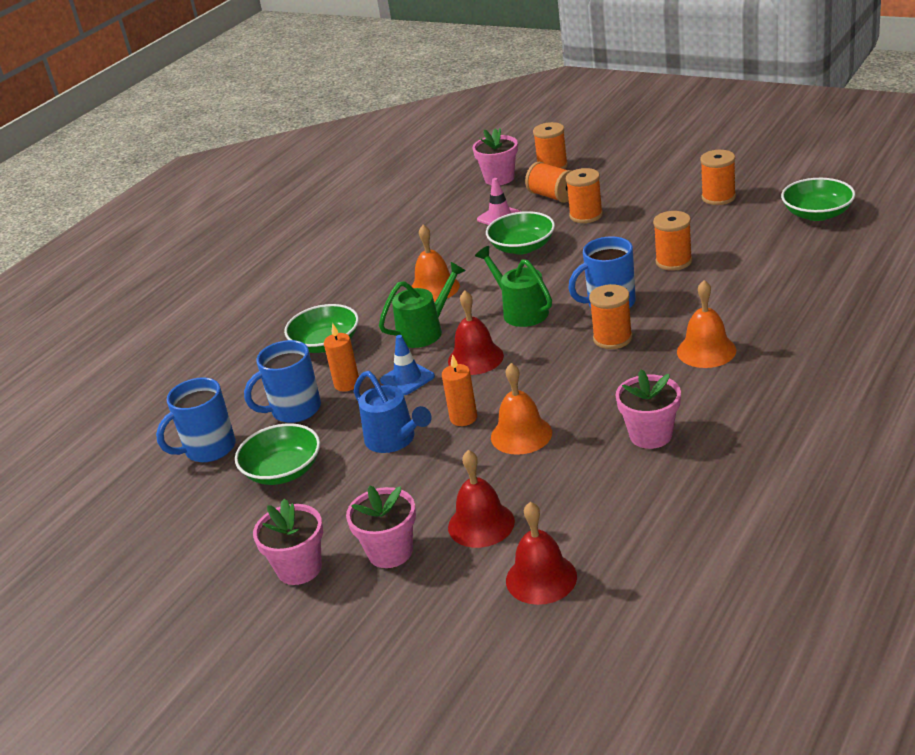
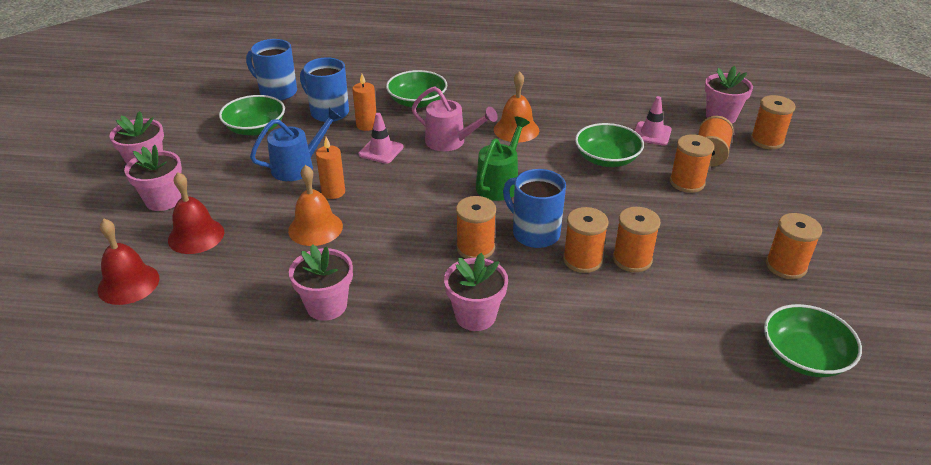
camera: 60 degrees right, 5 degrees up
(395, 440) = (298, 166): blue watering can -> blue watering can turned 150 degrees counterclockwise
(407, 378) = (381, 151): blue traffic cone -> pink traffic cone
(425, 331) = (450, 142): green watering can -> pink watering can
(475, 358) = (419, 177): red bell -> none
(661, 285) = (582, 260): none -> orange spool
(706, 351) = (475, 316): orange bell -> pink flower pot

